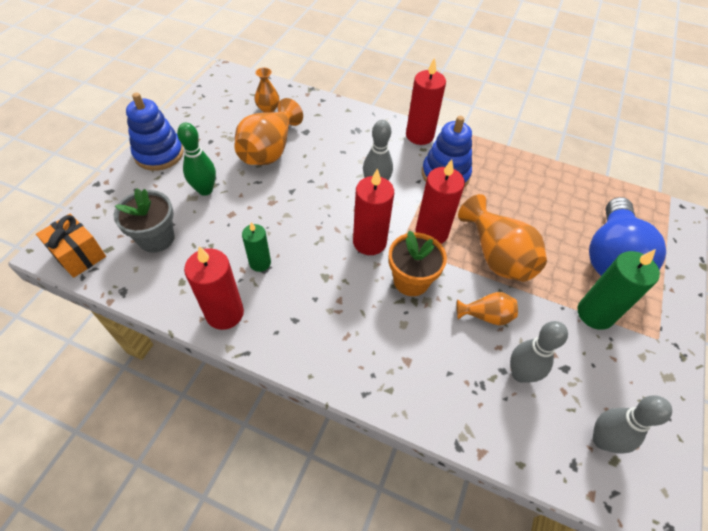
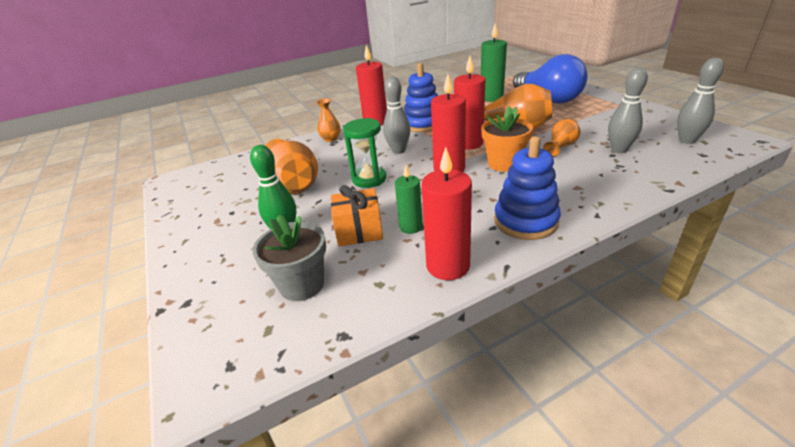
camera: 45 degrees left, 20 degrees down
(79, 255) = (244, 361): orange gift -> orange gift (359, 231)
(159, 154) = (194, 249): blue stacking toy -> blue stacking toy (525, 221)
(268, 109) = (247, 172): orange vase -> orange vase (331, 139)
(311, 194) = (369, 179): none -> green hourglass
(595, 314) = (588, 115): green candle -> green candle (491, 98)

